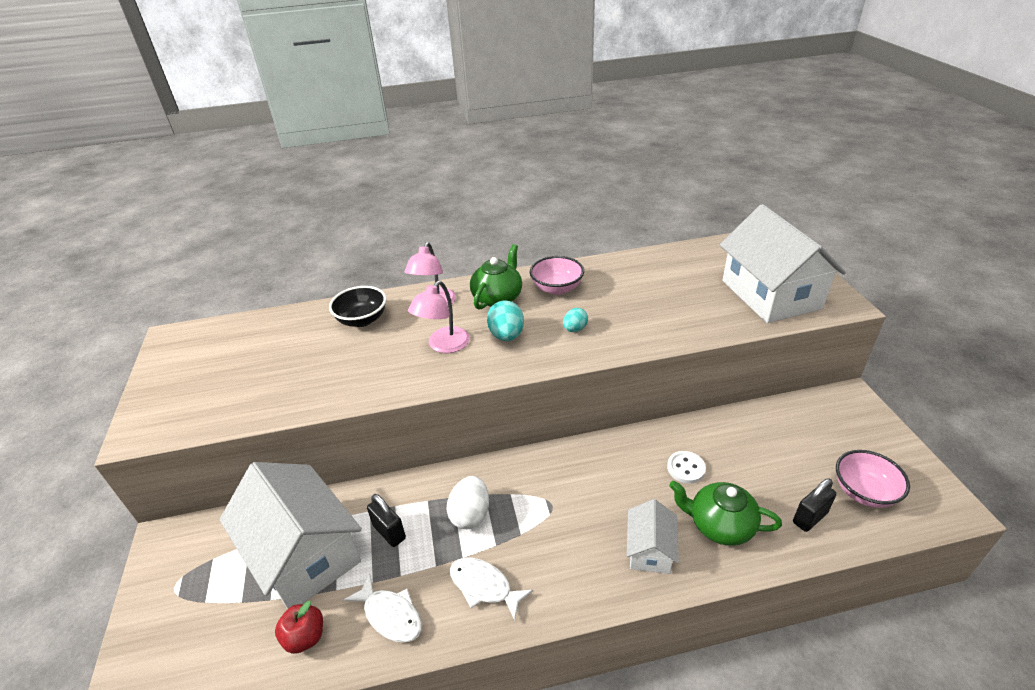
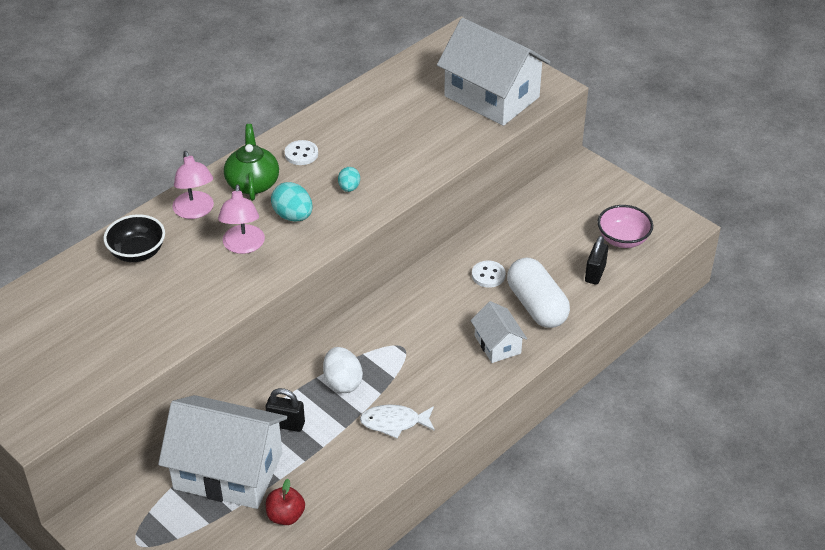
camera: 35 degrees left, 5 degrees up
(390, 615) = (338, 472): white fish -> none
(557, 288) = (301, 154): pink bowl -> white button
(719, 525) = (536, 306): green teapot -> white capsule

